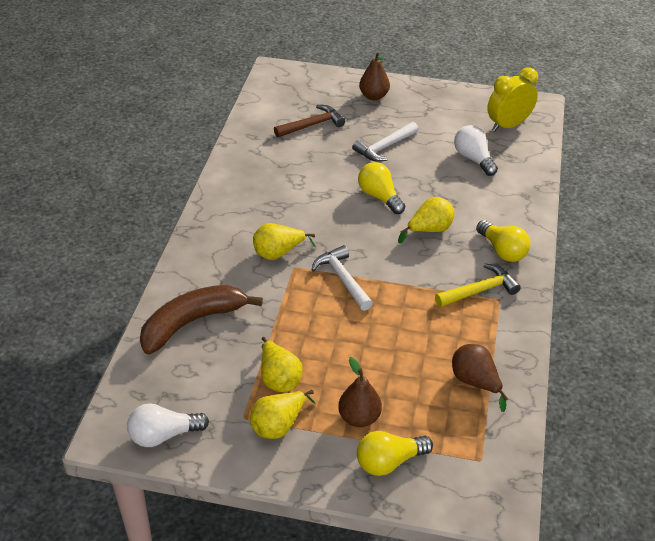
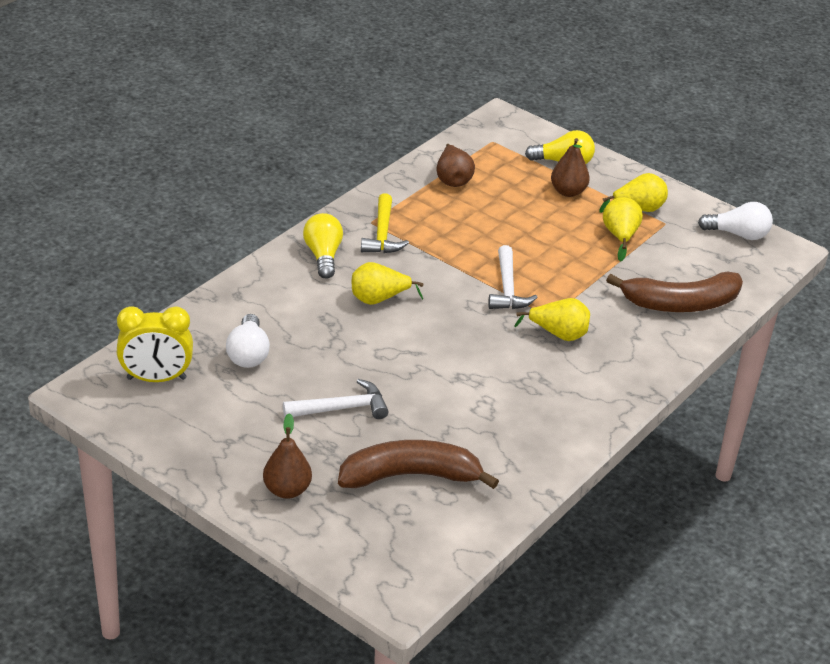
camera: 155 degrees left, 5 degrees down
(312, 125) = (410, 476): brown hammer -> brown banana
(379, 197) = (401, 352): yellow light bulb -> none
(479, 290) = (382, 234): yellow hammer -> yellow hammer turned 90 degrees counterclockwise

